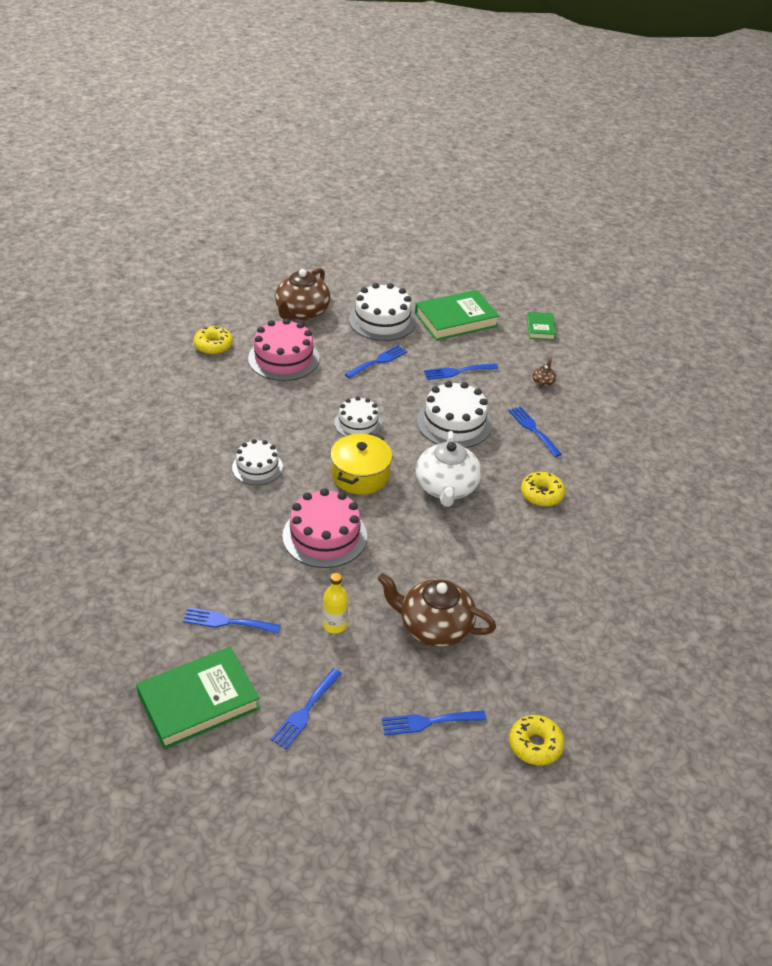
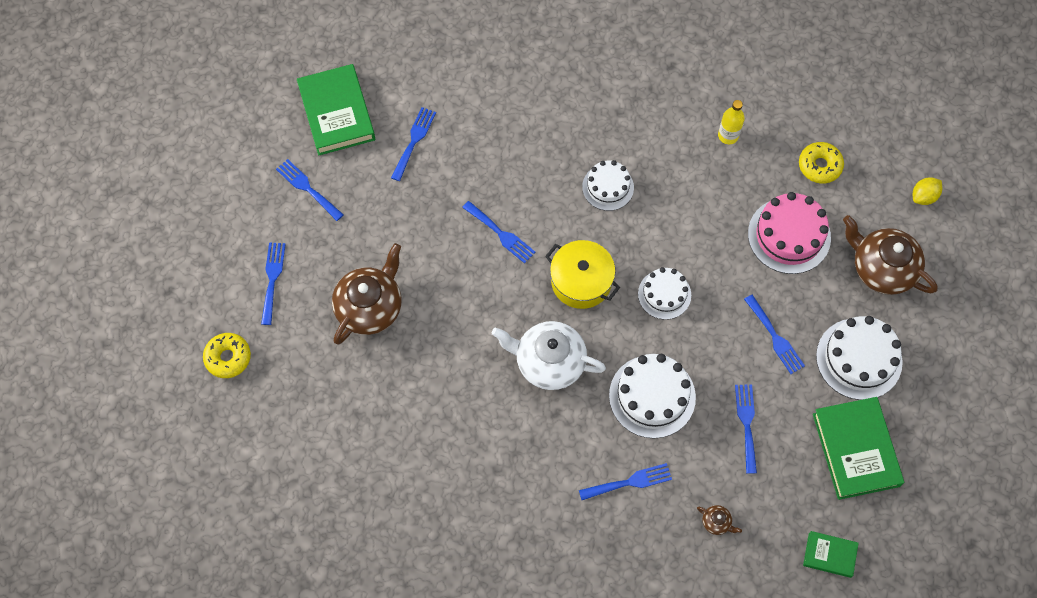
camera: 105 degrees right, 25 degrees up
(233, 294) = (923, 196): none -> yellow lemon
(324, 536) = (501, 234): pink cake -> blue fork
(334, 625) = (391, 225): yellow bottle -> yellow bottle (728, 135)
(541, 494) = (523, 458): yellow donut -> none

